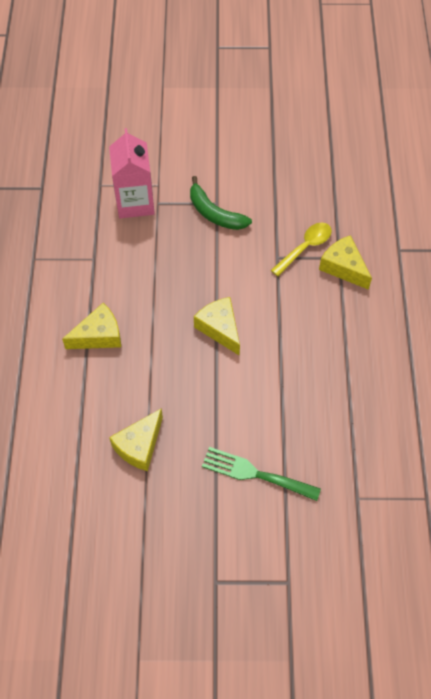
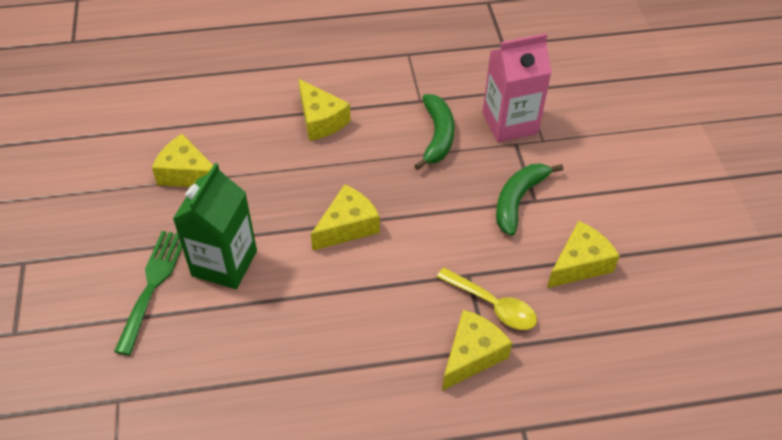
camera: 80 degrees right, 10 degrees down
(137, 253) = (437, 136): none -> green banana
(242, 419) = (224, 263): none -> green carton
(278, 190) = (579, 264): none -> yellow cheese

